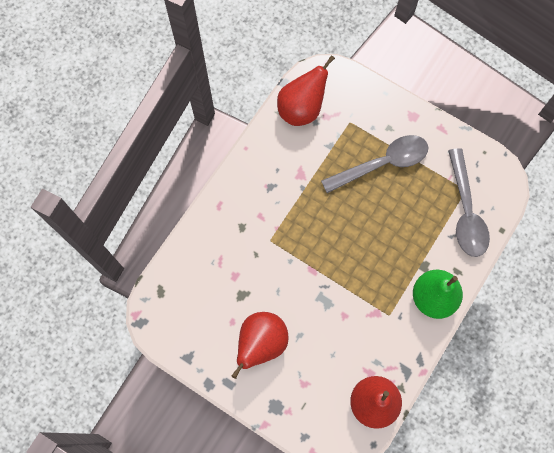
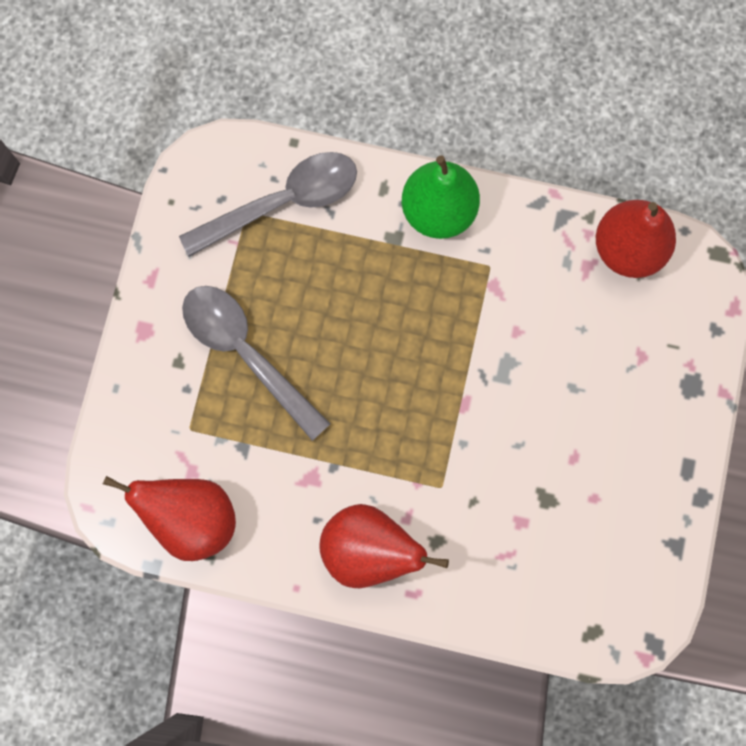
camera: 110 degrees left, 5 degrees up
(261, 343) = (609, 441): red pear -> red pear (369, 549)

